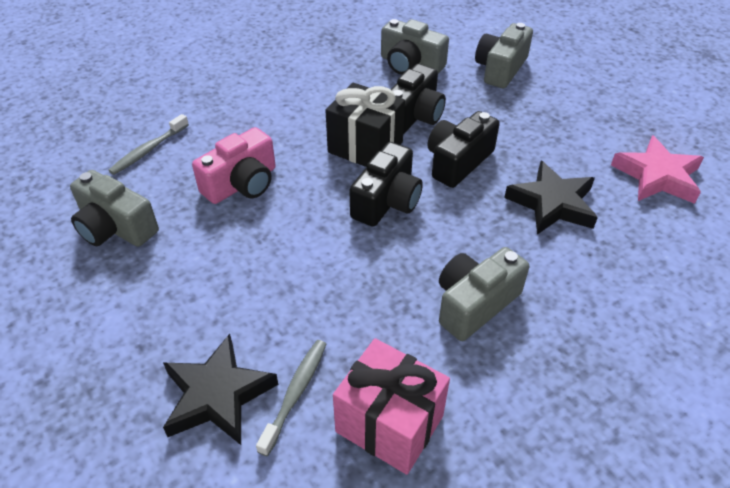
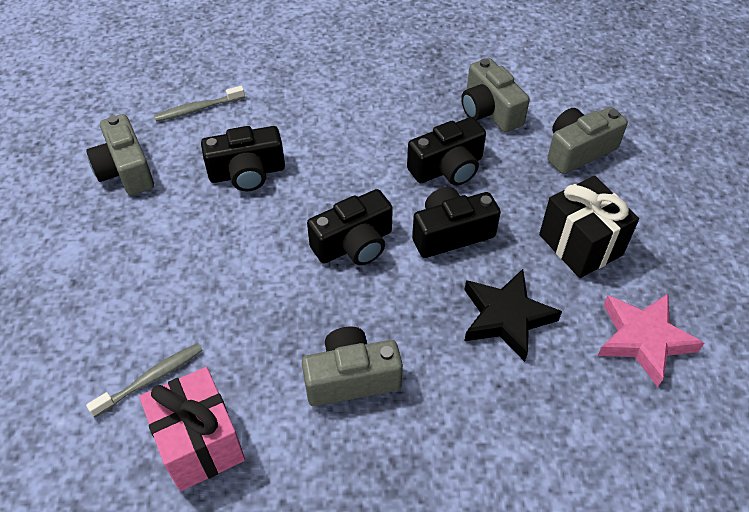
camera: 30 degrees right, 5 degrees up
(217, 395) = (97, 349): black star -> none
(242, 184) = (247, 173): pink camera -> black camera
(365, 147) = (377, 182): black gift -> black gift (580, 245)

